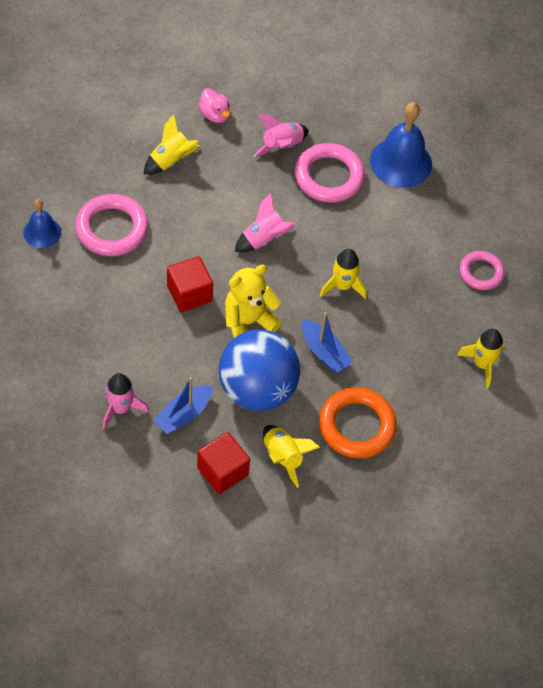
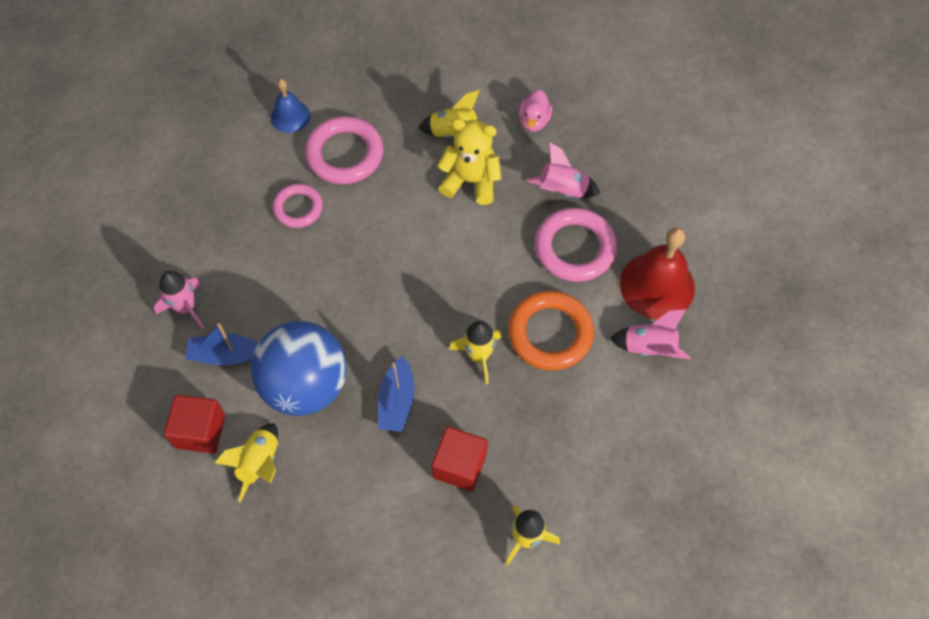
camera: 50 degrees right, 5 degrees up
(189, 293) = (344, 256): red cube -> red cube (459, 465)
(248, 322) = (363, 320): yellow teddy bear -> yellow teddy bear (471, 181)
(263, 239) = (456, 259): pink rocket -> pink rocket (649, 347)
(357, 426) = (350, 493): orange ring -> orange ring (550, 333)
(401, 162) = (657, 285): blue bell -> red bell
(481, 272) = (621, 450): pink ring -> pink ring (298, 208)

